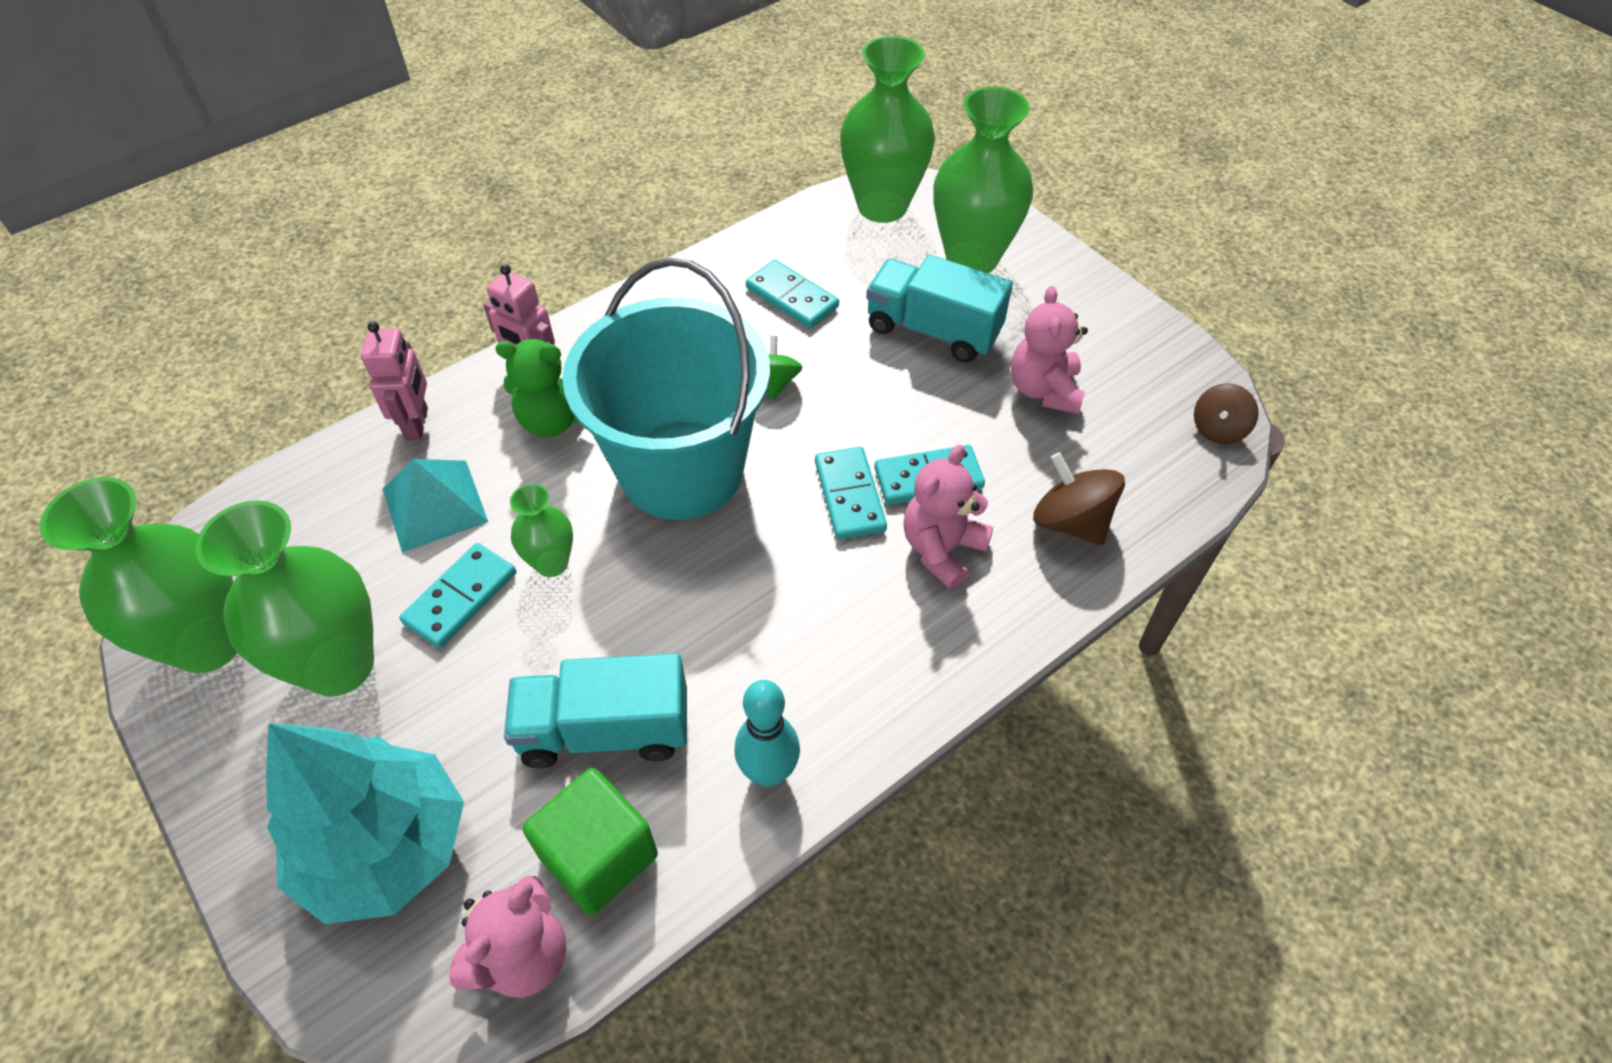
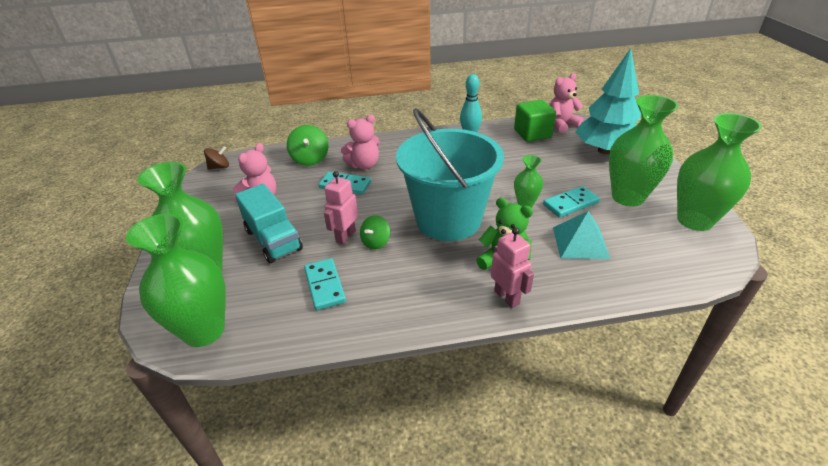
camera: 150 degrees left, 15 degrees down
(417, 424) = (588, 288): pink robot -> pink robot (345, 236)
(605, 730) = (520, 155): turquoise truck -> none
(849, 496) = (382, 189): turquoise domino -> none
(1071, 521) = (310, 159): brown spinning top -> green spinning top

